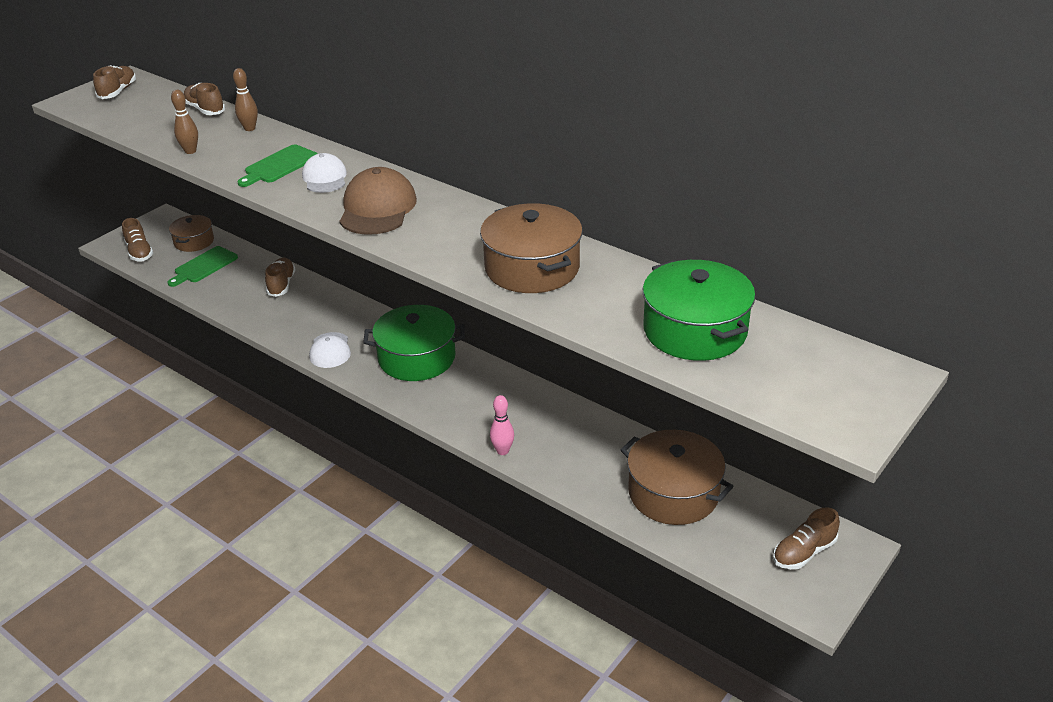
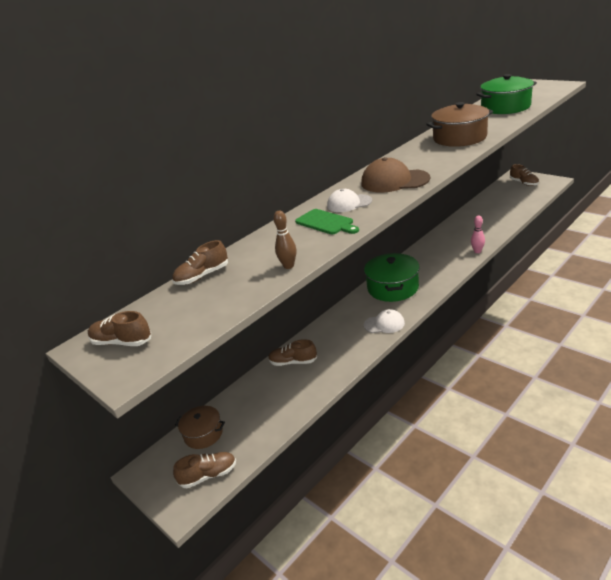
camera: 80 degrees left, 5 degrees down
(204, 266) = (251, 417): green cutting board -> none
(249, 128) = (253, 247): brown bowling pin -> none
(673, 493) = (496, 208): brown pot -> none

